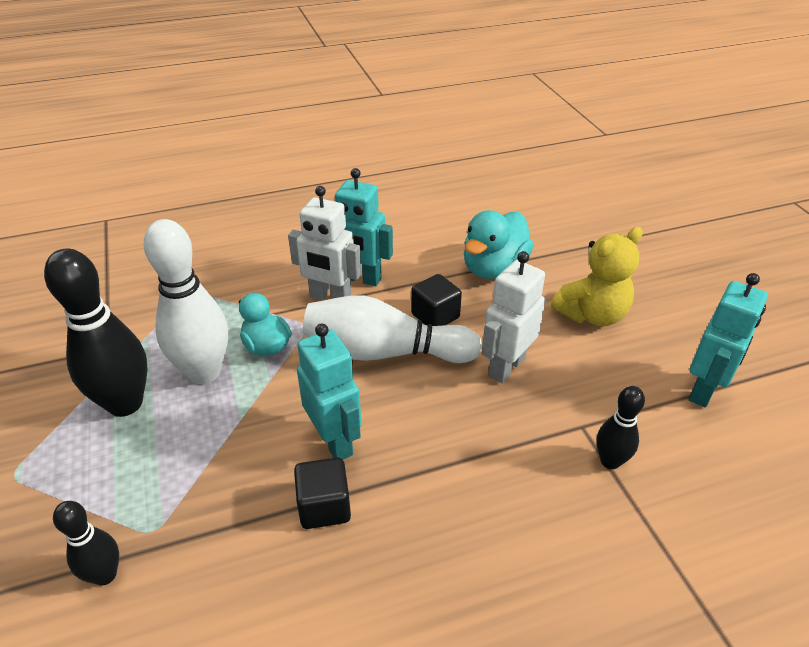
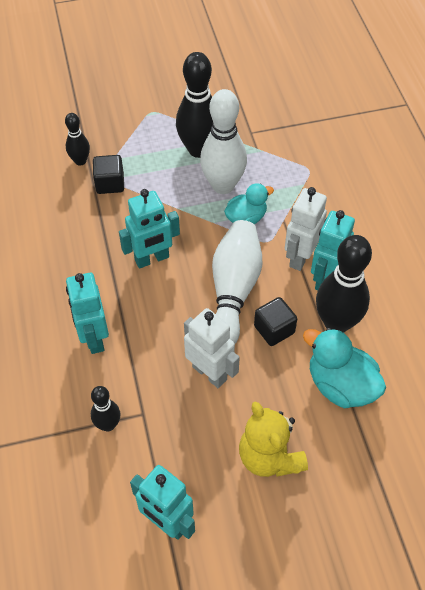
camera: 95 degrees right, 15 degrees up
(324, 506) = (103, 253): black cube -> black cube (110, 183)
(419, 271) = (336, 323): none -> black bowling pin
(482, 496) = (94, 338): none -> turquoise robot

